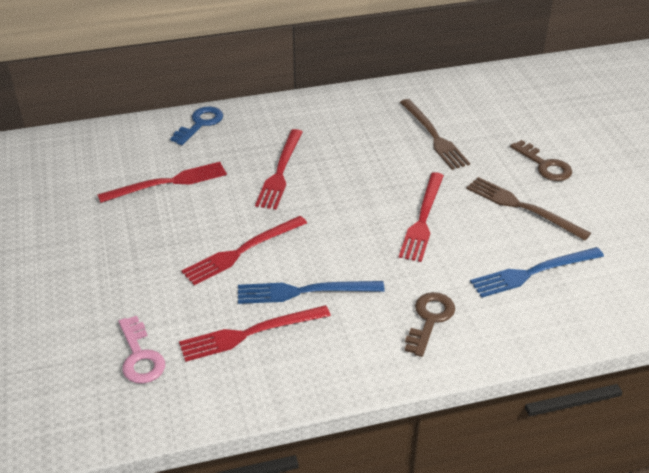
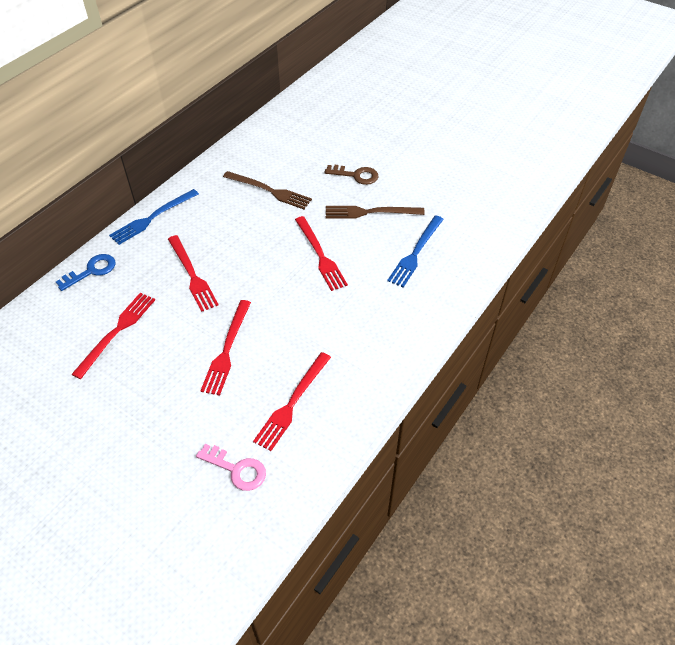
camera: 40 degrees left, 10 degrees up
(200, 124) = (91, 271): blue key -> blue key turned 60 degrees clockwise
(304, 291) = (297, 351): blue fork -> blue fork (152, 218)
(429, 320) = (389, 321): brown key -> none

